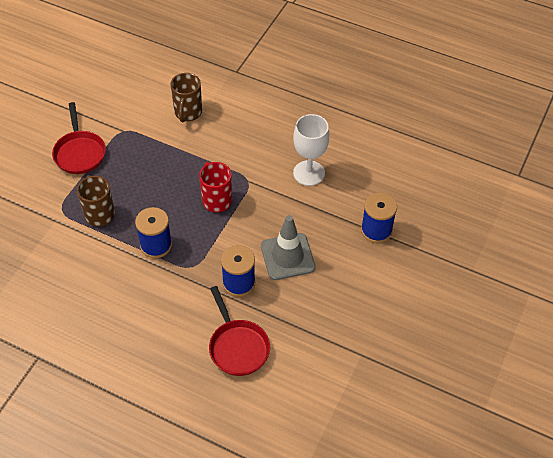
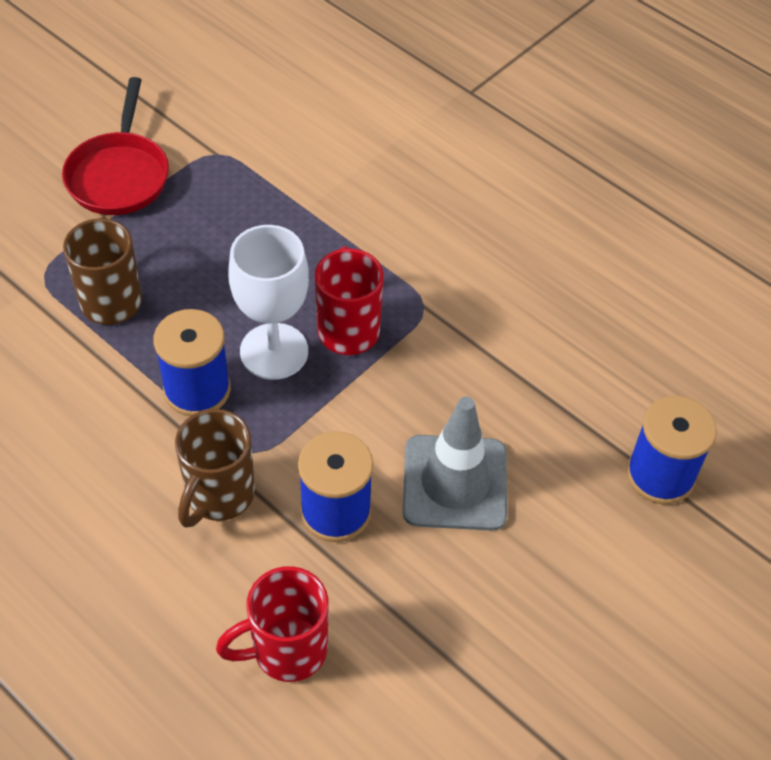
camera: 15 degrees right, 0 degrees up
(188, 113) = (350, 148): brown mug -> brown mug (219, 496)
(237, 347) = (287, 650): red pan -> red mug
(309, 173) = (553, 321): white goblet -> white goblet (274, 351)

